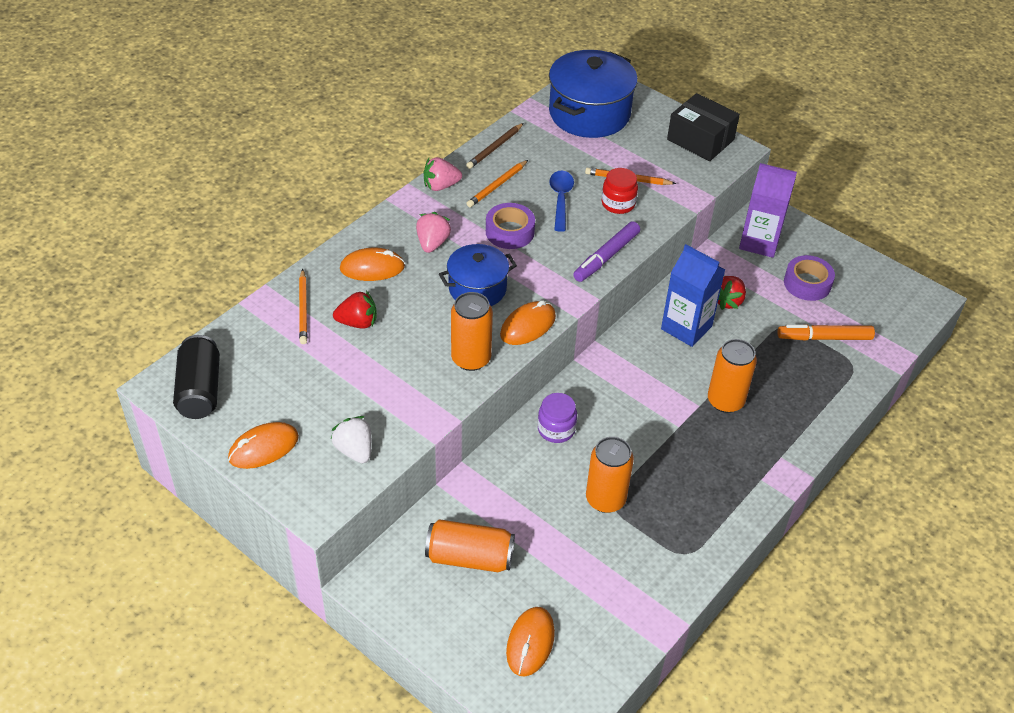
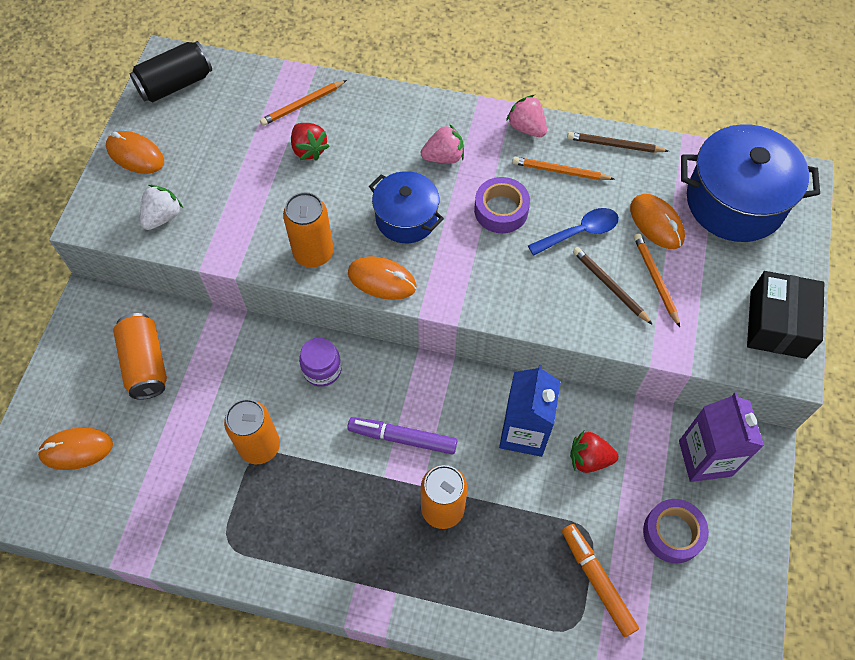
camera: 65 degrees right, 15 degrees up
(372, 268) = (382, 128): orange mouse -> orange mouse (656, 223)
(606, 257) = (521, 307): purple marker -> purple marker (402, 438)
(618, 204) = (609, 286): red jar -> brown pencil

